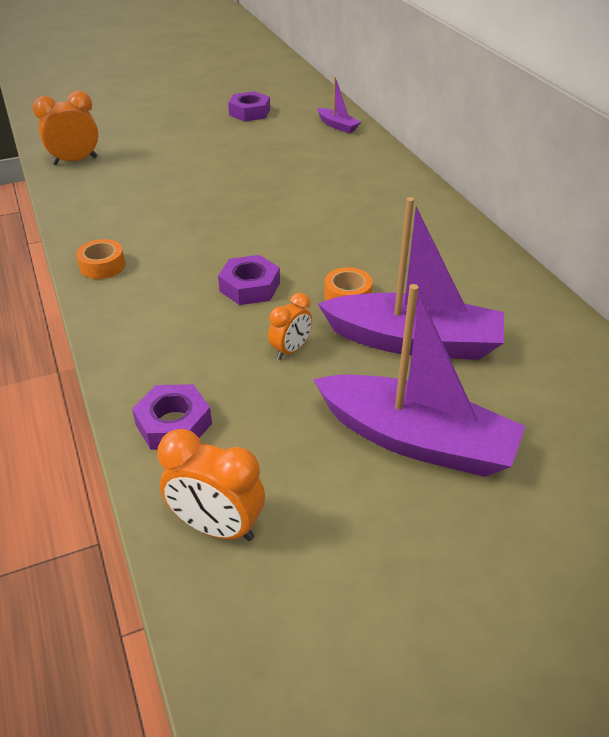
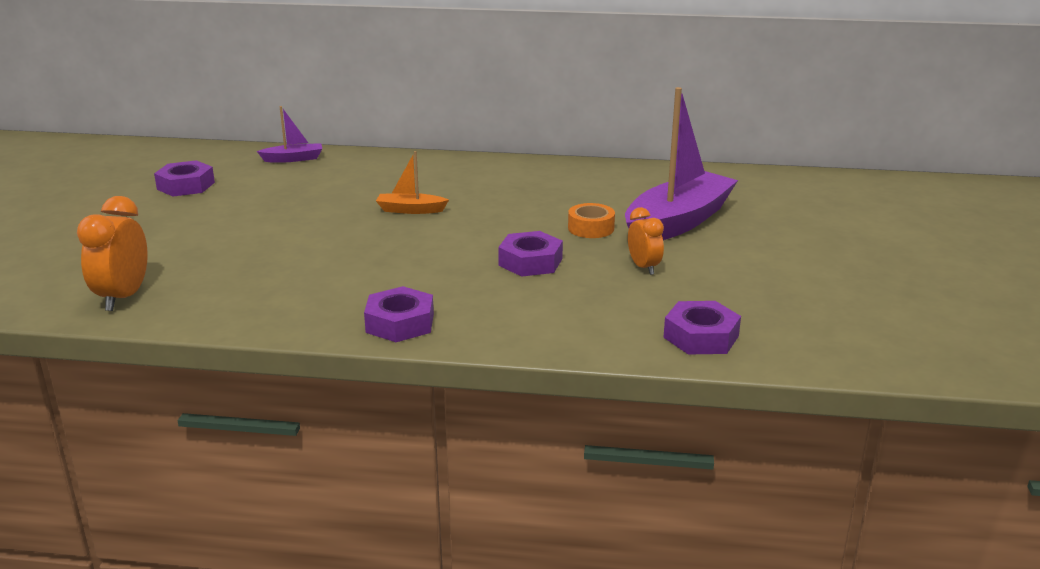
camera: 60 degrees left, 15 degrees down
(102, 266) = (400, 323): orange tape -> purple nut
(217, 527) = (838, 344): orange clock -> none
(296, 202) = (410, 210): none -> orange boat
(416, 440) = (791, 252): purple boat -> none

